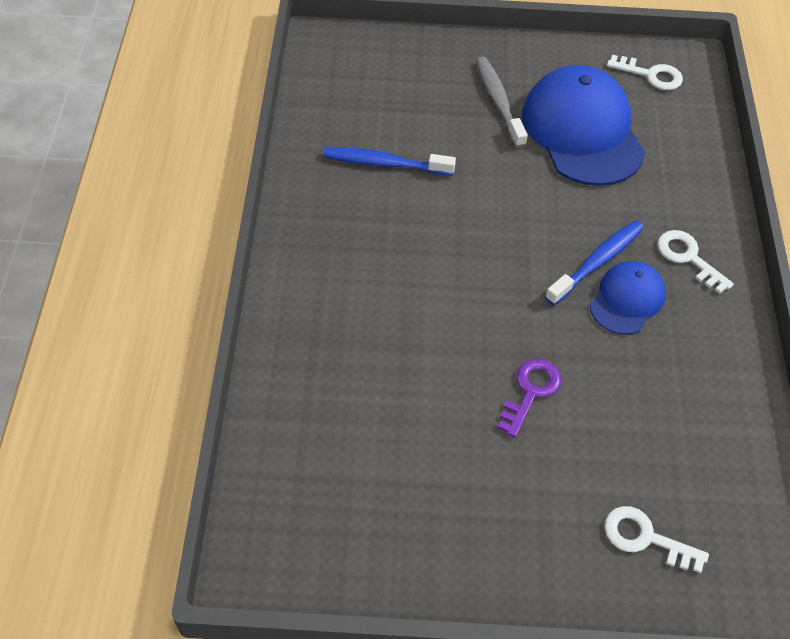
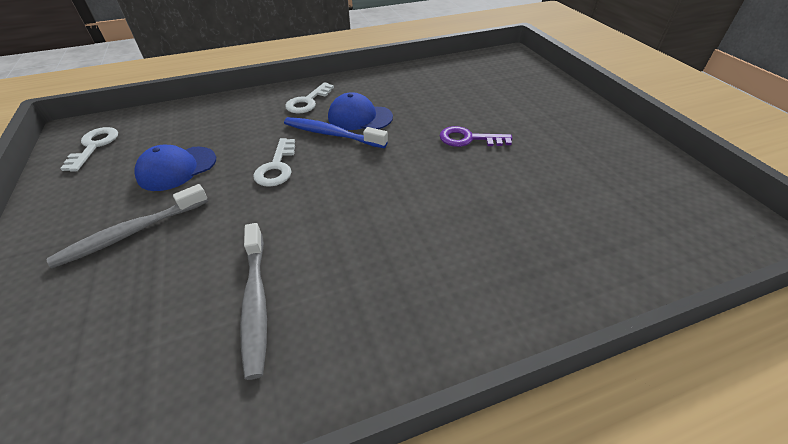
camera: 110 degrees left, 10 degrees down
(384, 163) = (256, 302): blue toothbrush -> grey toothbrush
(582, 131) = (177, 168): blue cap -> blue cap, size x0.53
(645, 538) = (522, 86): white key -> white key (277, 167)

